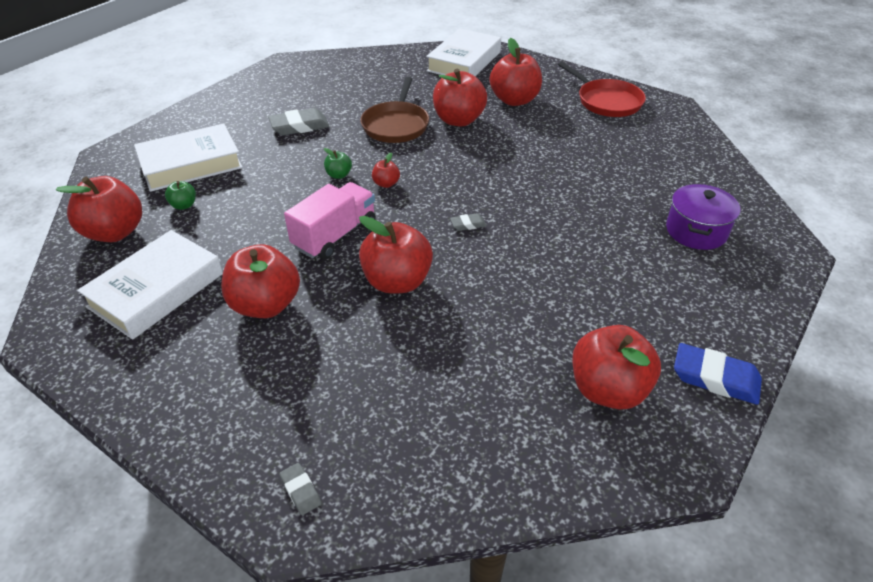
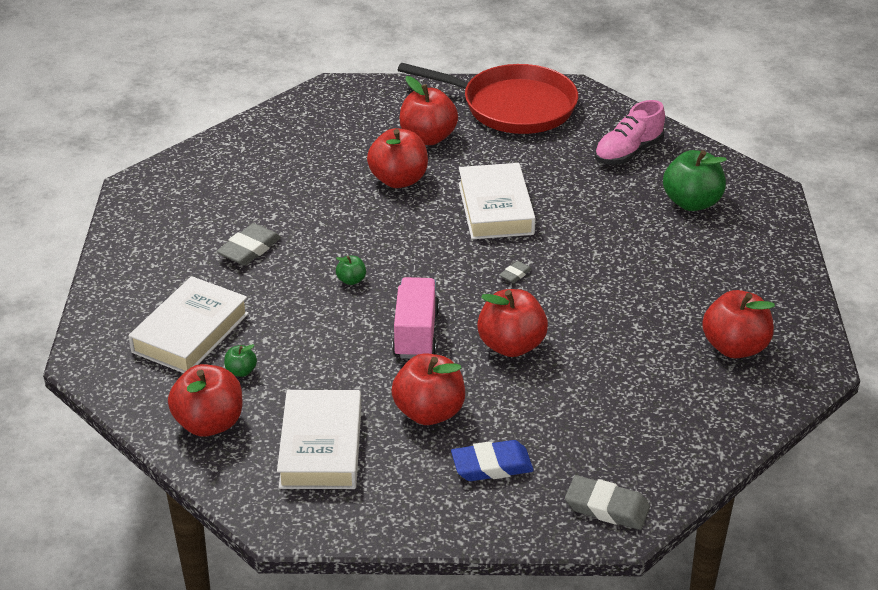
camera: 35 degrees left, 5 degrees down
(301, 491) = (607, 507): grey eraser -> grey eraser, size x1.95
(386, 184) = (404, 269): red apple -> none
(396, 125) = (345, 209): brown pan -> none
(464, 61) = (331, 112): white book -> white book (495, 208)
(607, 101) = (513, 106): red pan -> red pan, size x1.59
(674, 168) = (628, 152): none -> pink shoe
(696, 231) = (691, 202): purple pot -> green apple
(715, 378) = (792, 306): blue eraser -> blue eraser (492, 466)

